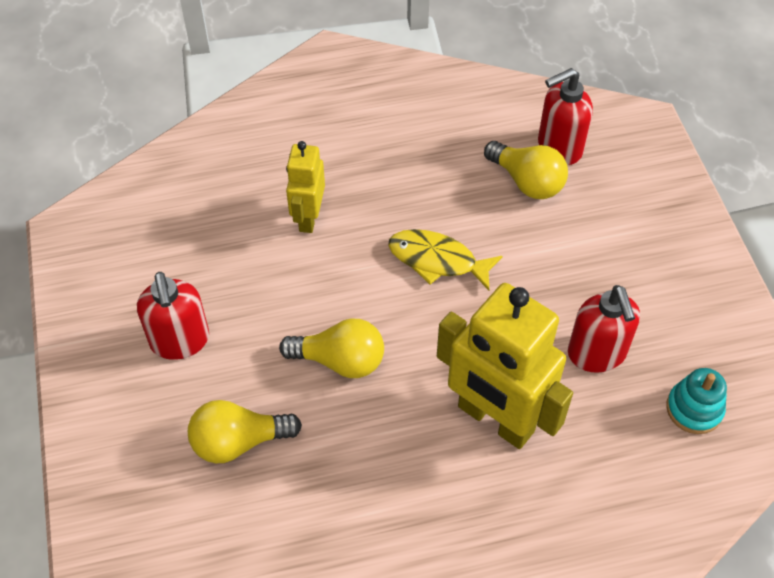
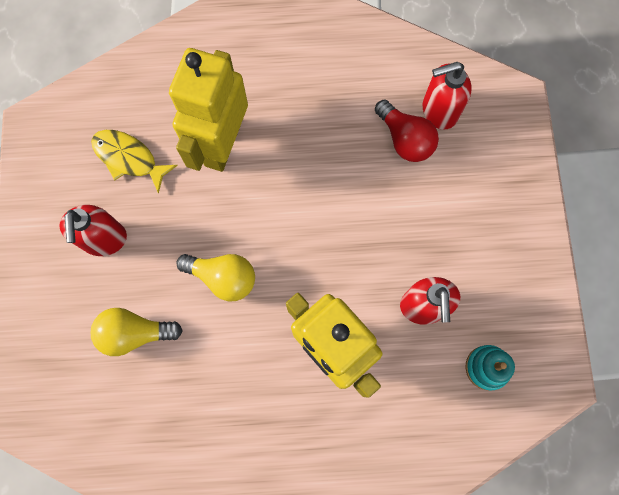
camera: 10 degrees right, 20 degrees up
(308, 217) = (222, 144): yellow robot -> yellow robot, size x1.81
(437, 260) = (316, 201): yellow fish -> yellow fish (129, 158)
(527, 182) = (405, 139): yellow light bulb -> red light bulb

